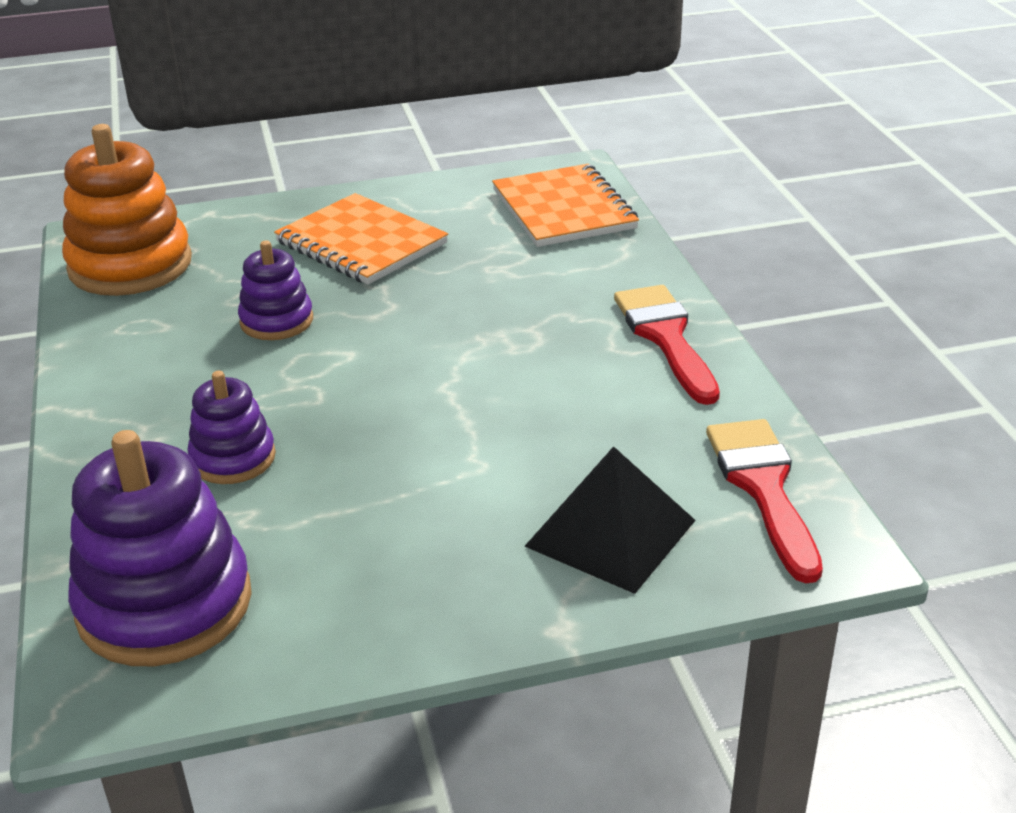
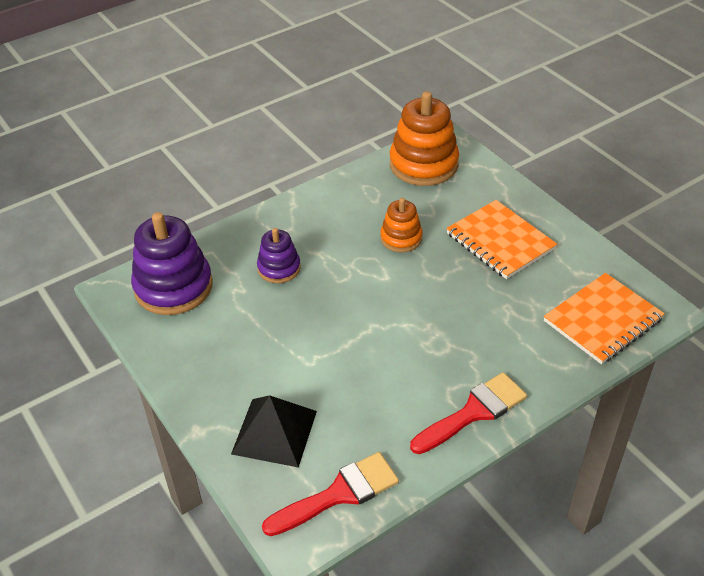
camera: 70 degrees right, 10 degrees up
(276, 321) = (401, 238): purple stacking toy -> orange stacking toy
(361, 243) = (500, 241): orange notebook -> orange notebook turned 60 degrees counterclockwise

